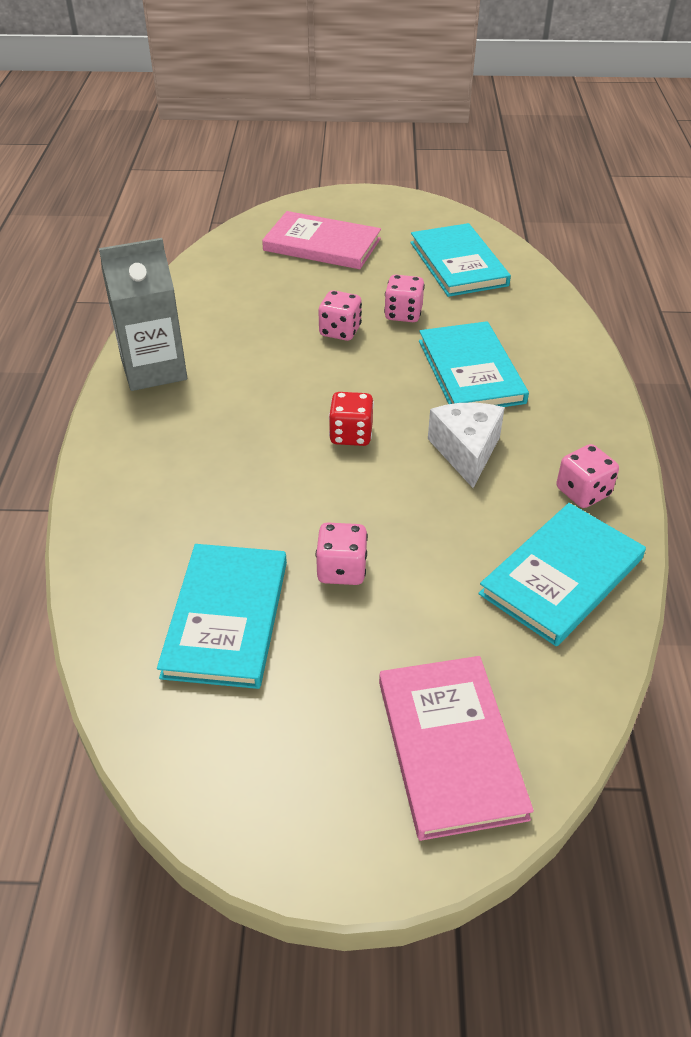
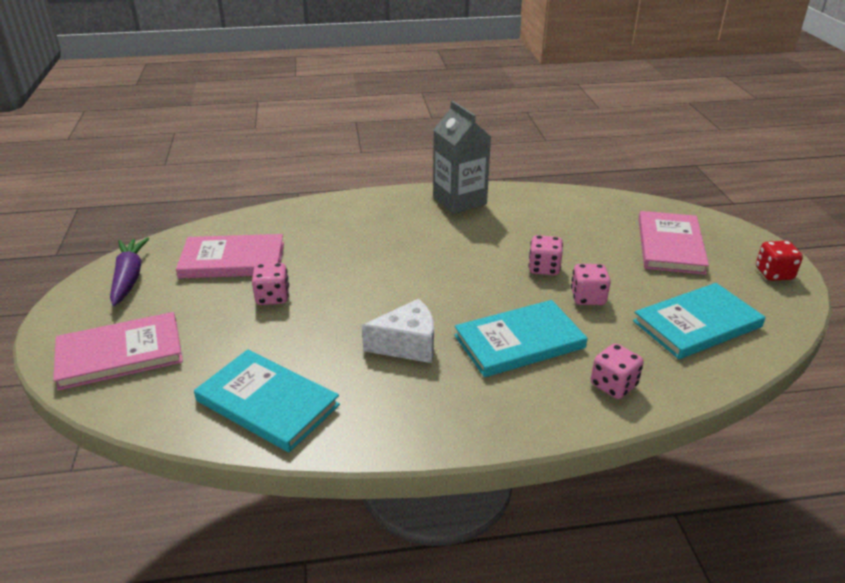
camera: 80 degrees right, 10 degrees down
(226, 618) = (232, 260): turquoise book -> pink book
(236, 762) = (129, 278): none -> purple carrot
(351, 435) = (412, 287): red dice -> red dice (774, 274)
(583, 492) = (369, 415): pink dice -> pink dice (613, 385)

